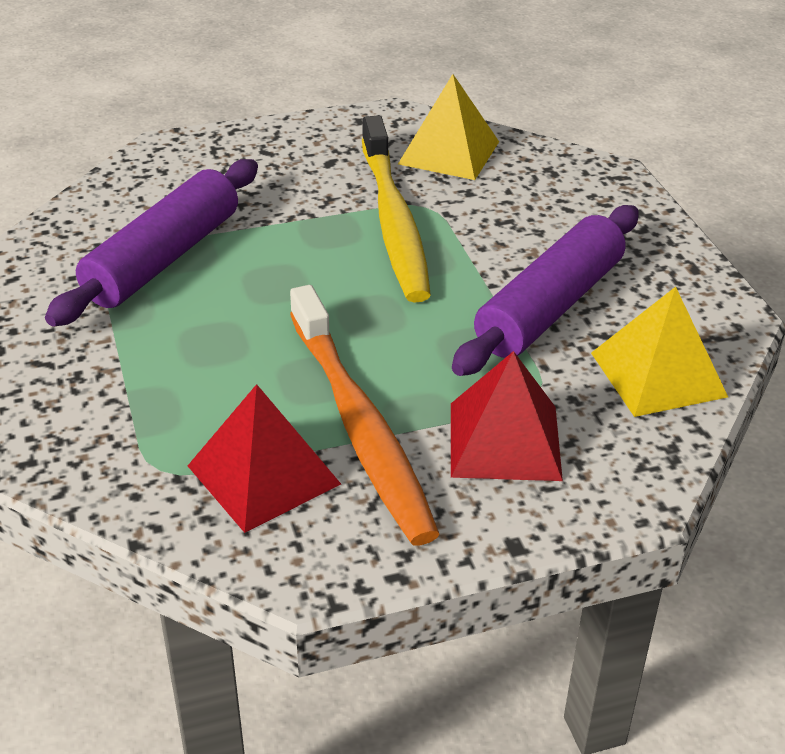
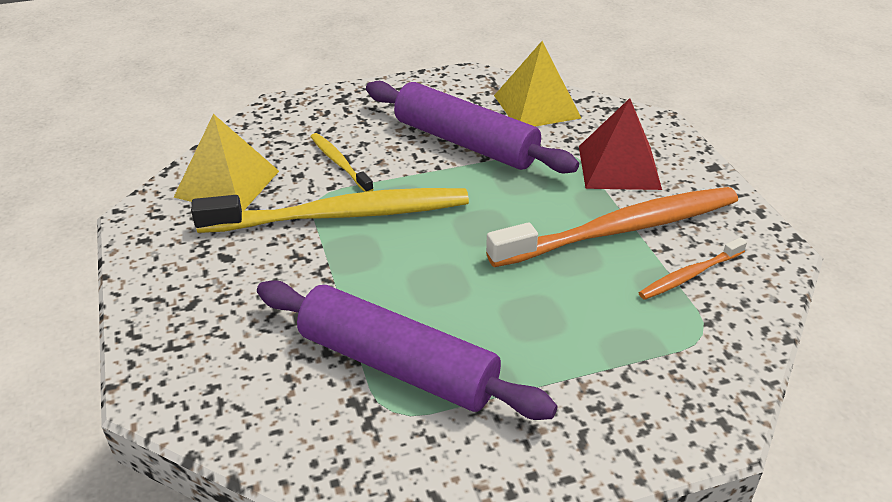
camera: 90 degrees left, 0 degrees up
(263, 475) = (689, 275): red pyramid -> orange toothbrush
(493, 216) = (339, 163): none -> yellow toothbrush

